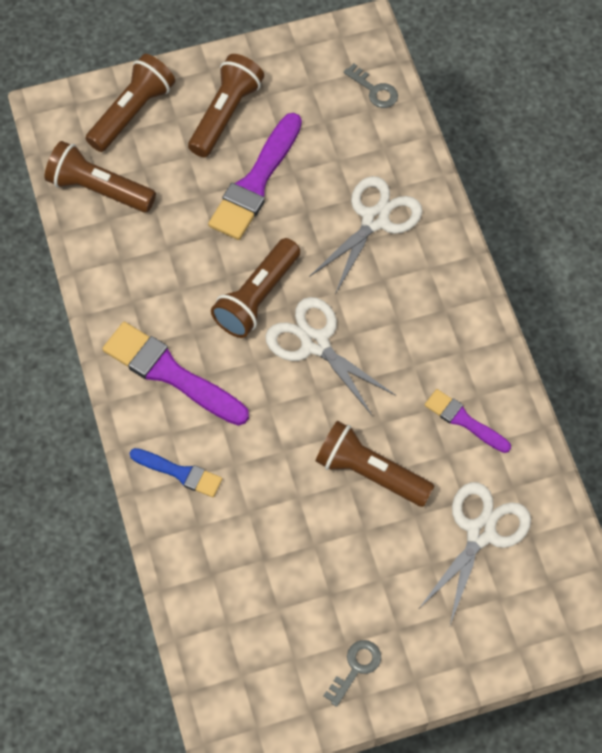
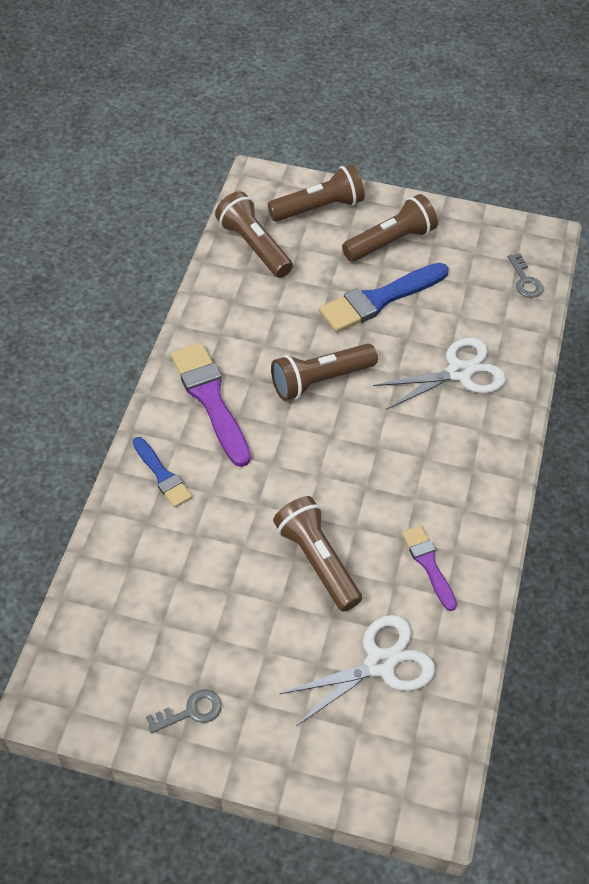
camera: 30 degrees right, 10 degrees down
(255, 183) = (379, 299): purple brush -> blue brush
(315, 343) = (343, 438): white scissors -> none

